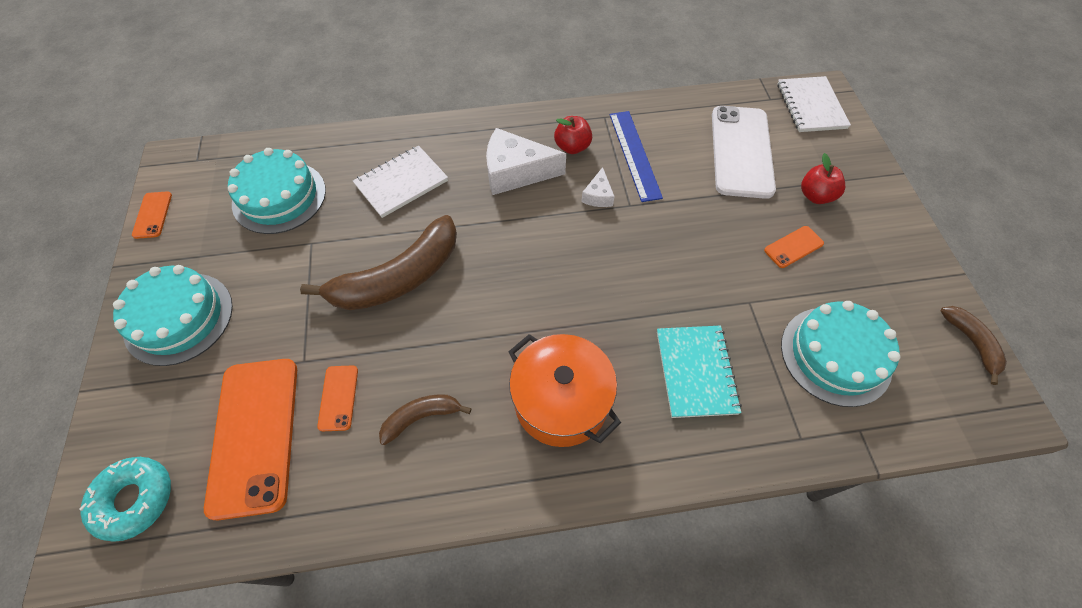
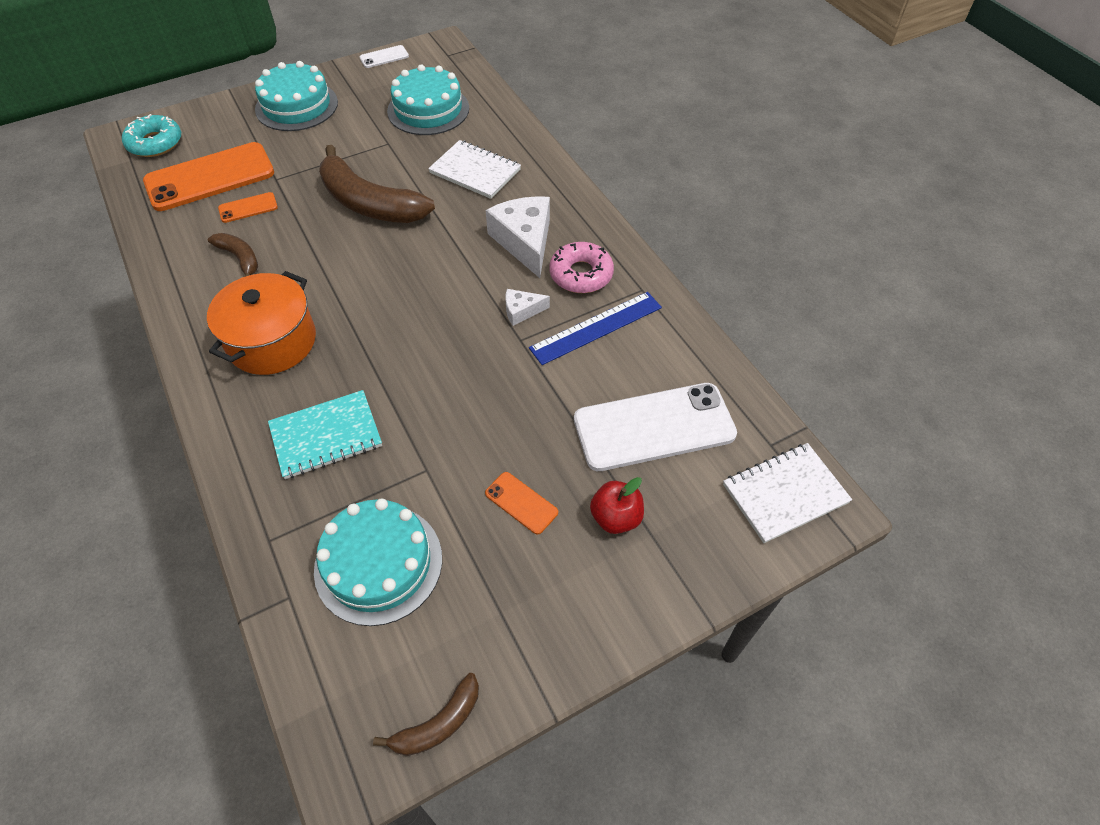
camera: 70 degrees right, 5 degrees down
(152, 215) = (384, 57): orange phone -> white phone
(572, 147) = (581, 274): red apple -> pink donut

